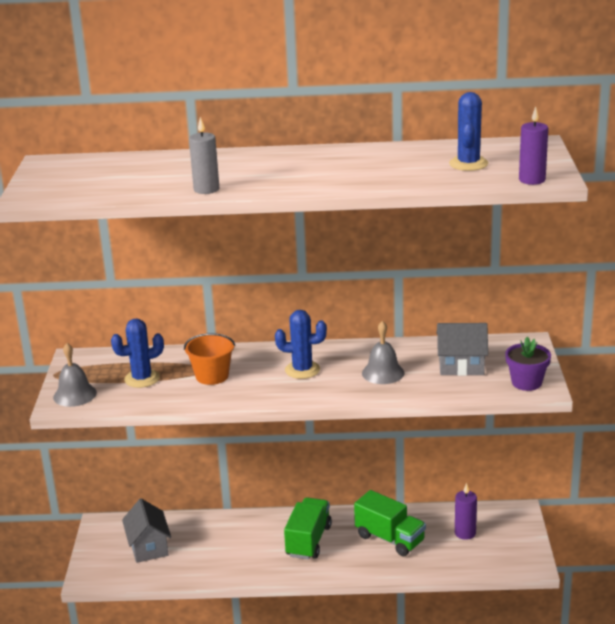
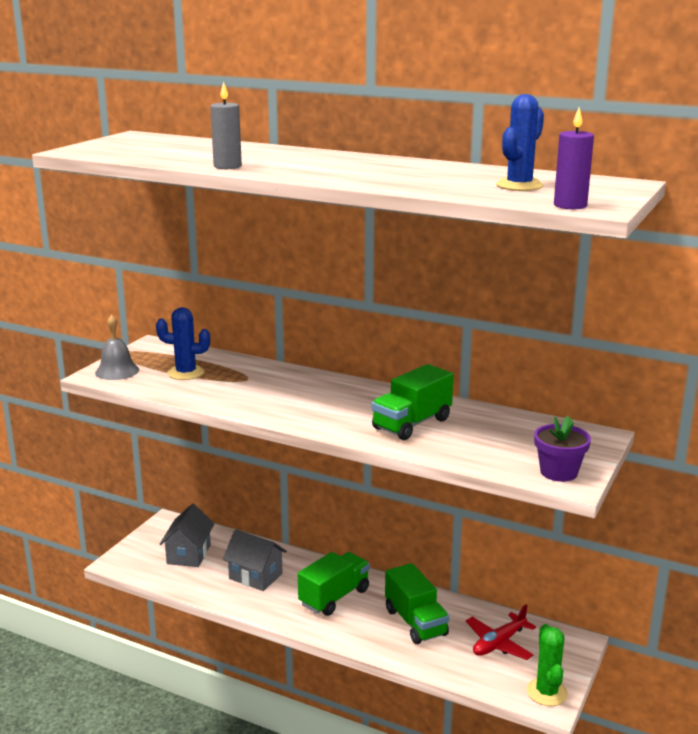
camera: 25 degrees right, 5 degrees down
(212, 376) = (248, 386): orange bucket -> none
(302, 370) = (335, 402): blue cactus -> none
(383, 373) = (412, 424): grey bell -> green truck
(461, 366) = (501, 438): grey house -> grey house (255, 576)
(465, 533) = (499, 643): purple candle -> red plane
(525, 558) = (547, 692): none -> green cactus

